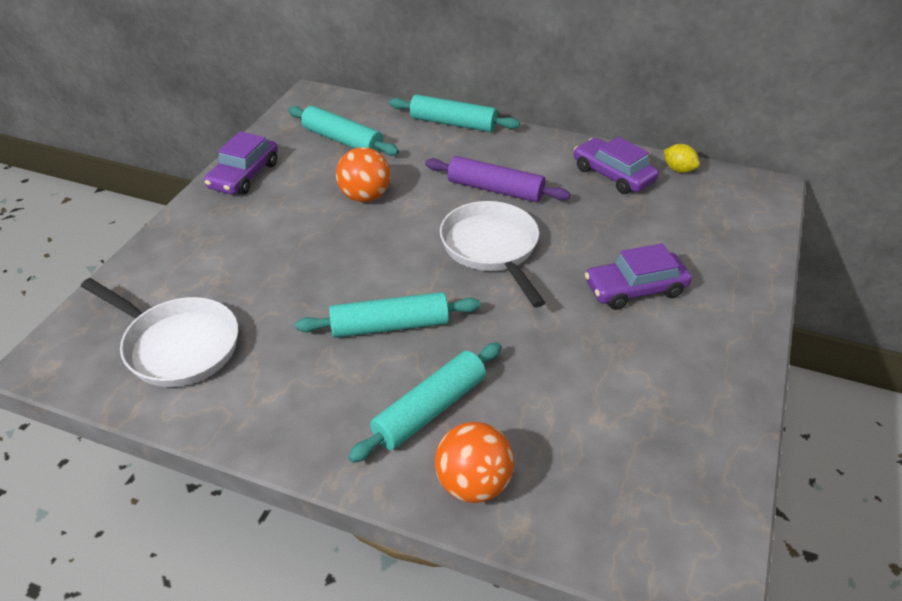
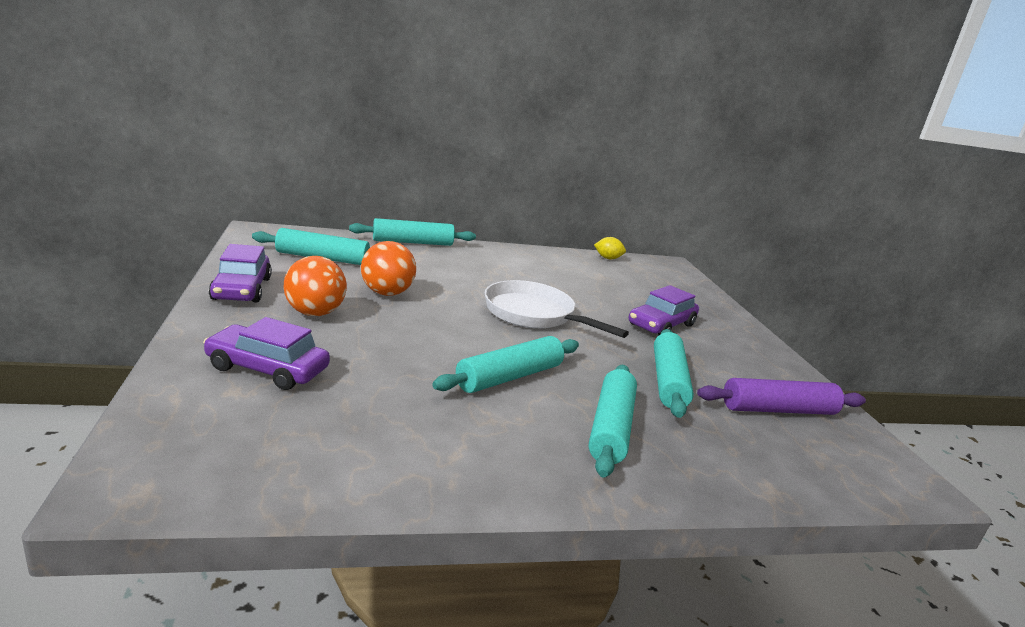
camera: 35 degrees left, 20 degrees down
(177, 345) = (303, 433): white pan -> none
(473, 484) = (704, 471): orange ball -> orange ball (314, 313)
(495, 190) = (494, 279): purple rolling pin -> purple rolling pin (778, 410)
(554, 369) = (668, 381): none -> turquoise rolling pin
(613, 175) = (569, 264): purple car -> purple car (267, 369)

